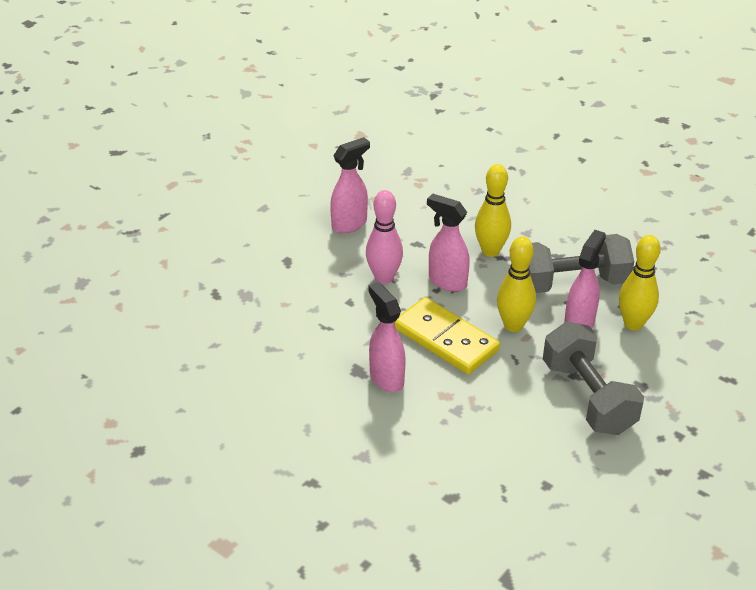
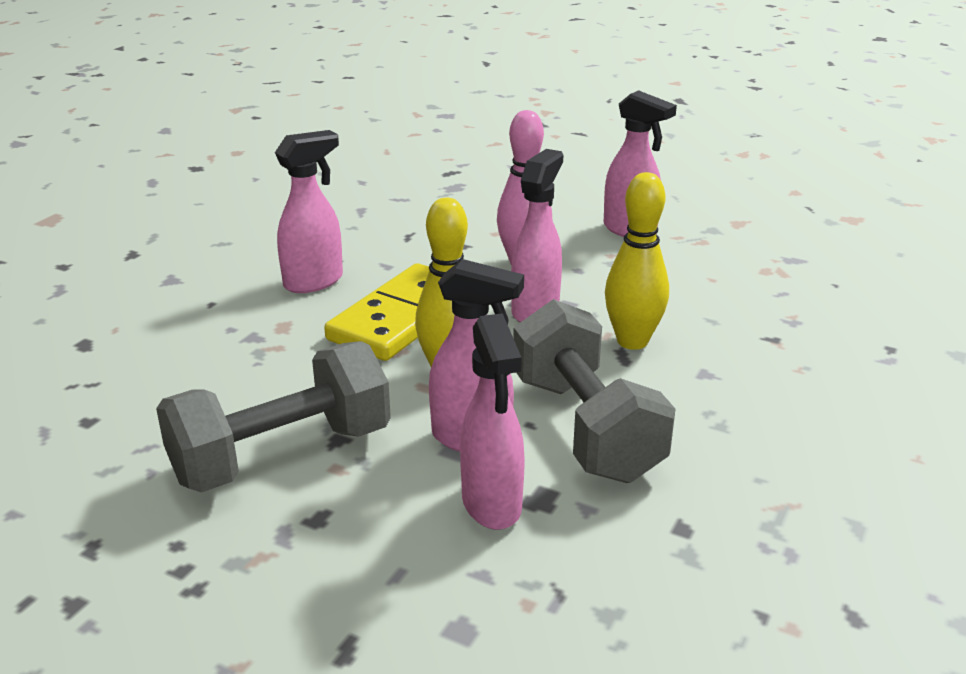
camera: 80 degrees right, 10 degrees down
(633, 324) = (492, 505): yellow bowling pin -> pink spray bottle

